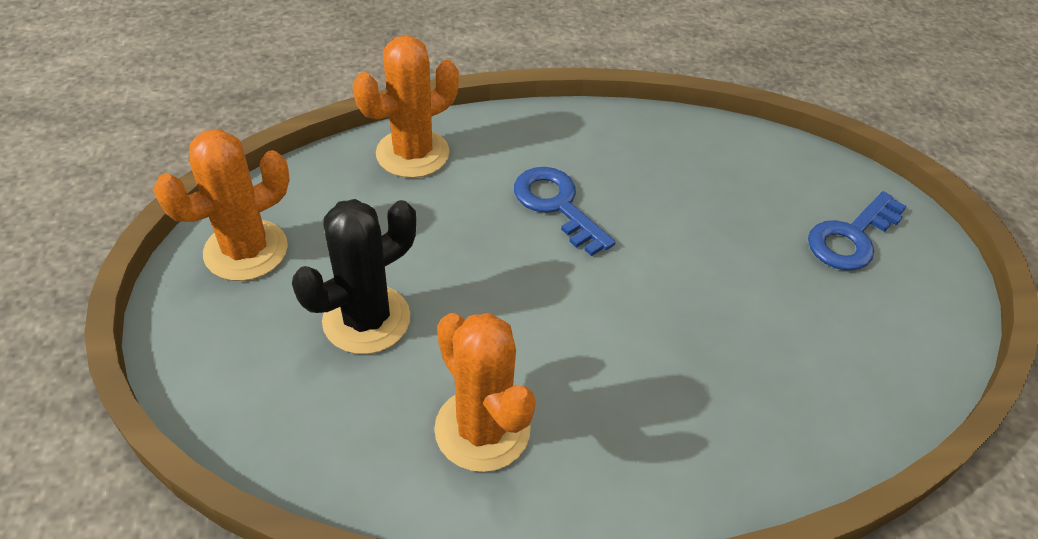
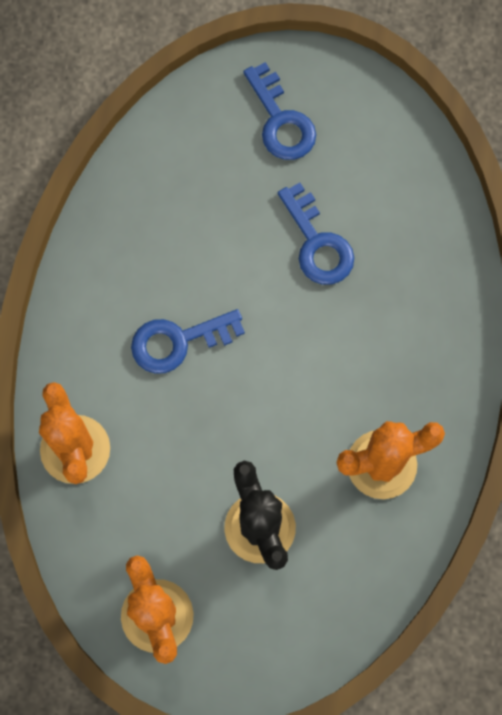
camera: 70 degrees left, 25 degrees up
(731, 300) = (317, 243): none -> blue key

